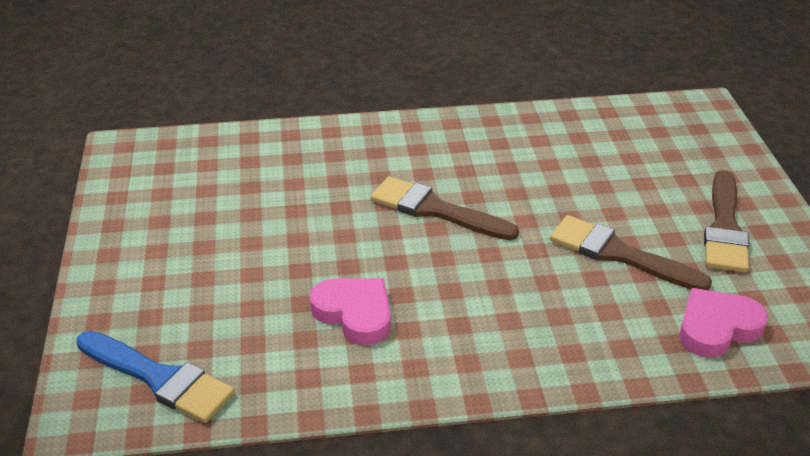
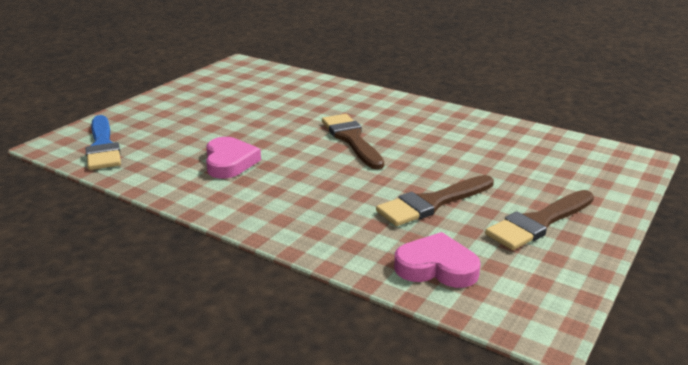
camera: 40 degrees right, 10 degrees down
(619, 254) = (432, 203): brown brush -> brown brush turned 105 degrees counterclockwise

